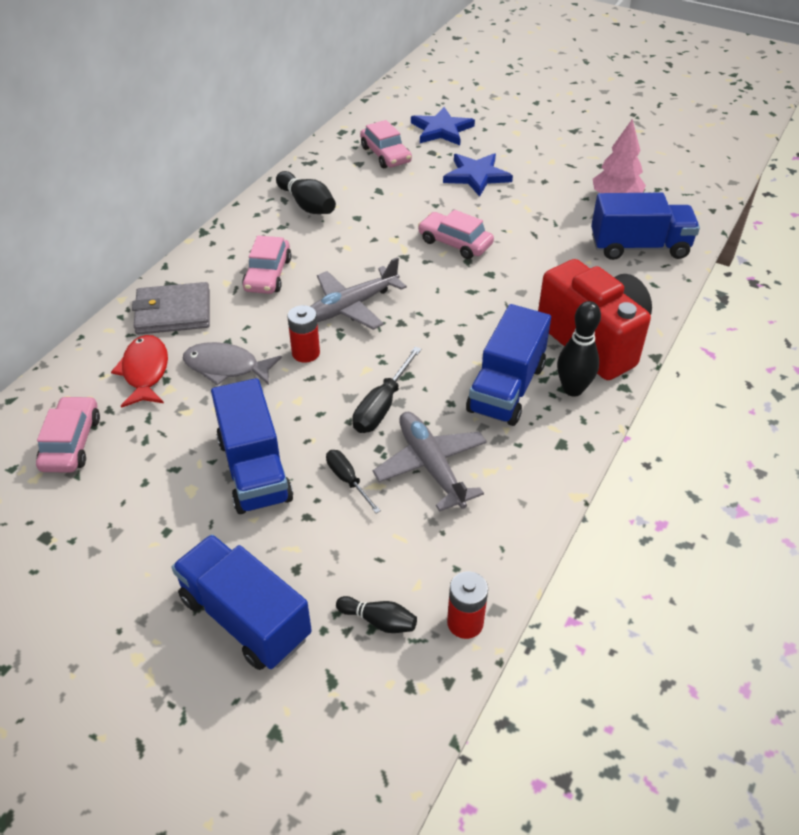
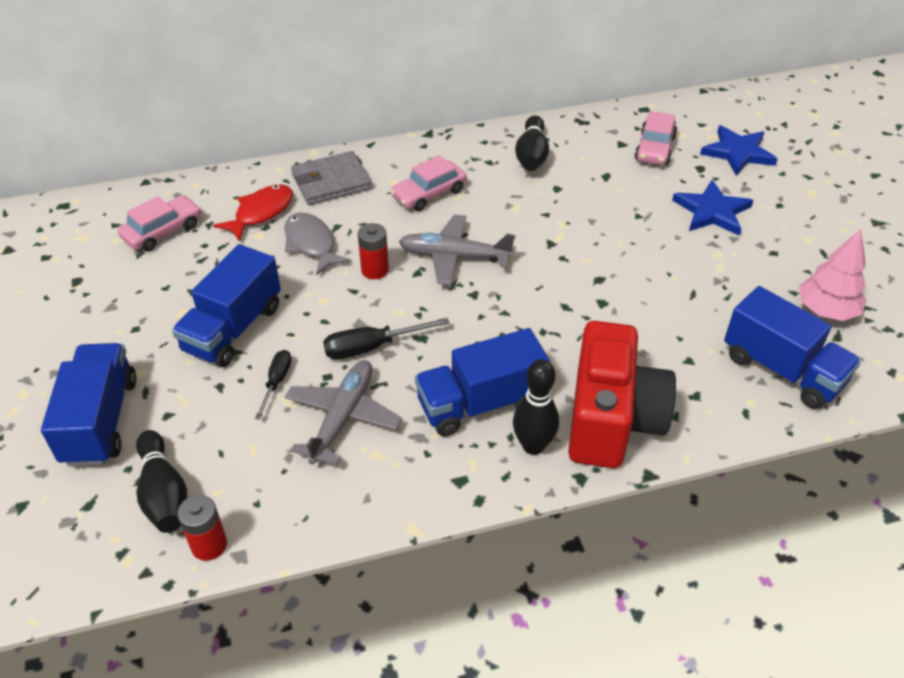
camera: 45 degrees right, 0 degrees up
(173, 312) = (331, 182): grey wallet -> grey wallet turned 60 degrees counterclockwise
(379, 621) = (163, 493): black bowling pin -> black bowling pin, size x1.64
(455, 243) = (609, 258): pink car -> none

